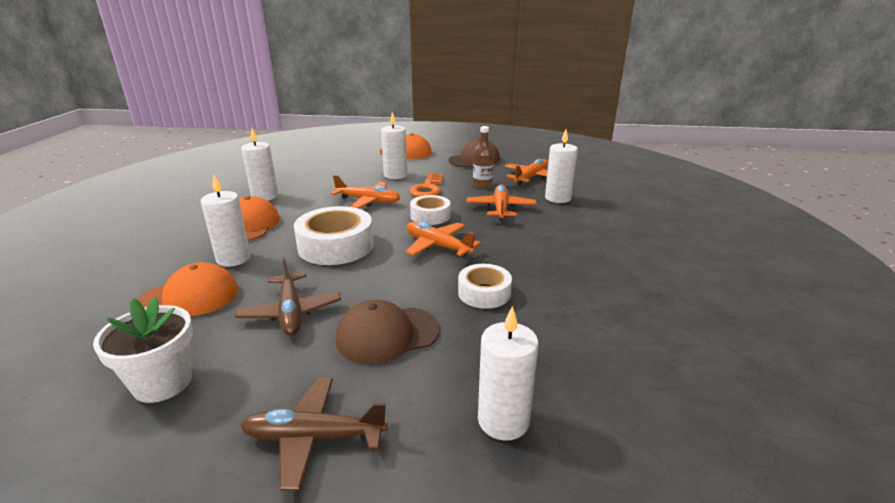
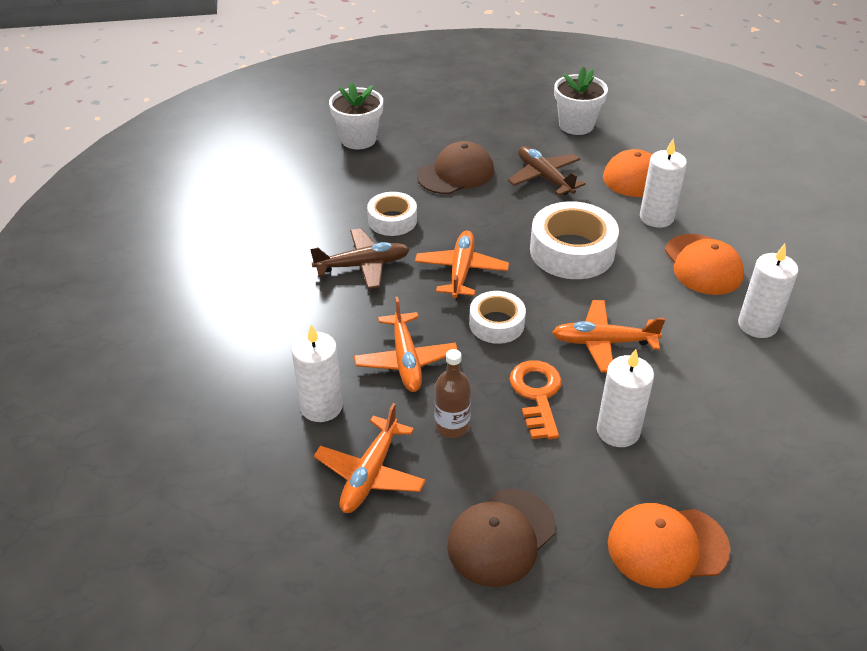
camera: 165 degrees right, 15 degrees up
(313, 438) = (461, 117): brown plane -> brown plane (363, 265)
(437, 246) = (461, 270): orange plane -> orange plane turned 105 degrees counterclockwise
(503, 420) = (358, 139): white candle -> white flower pot

